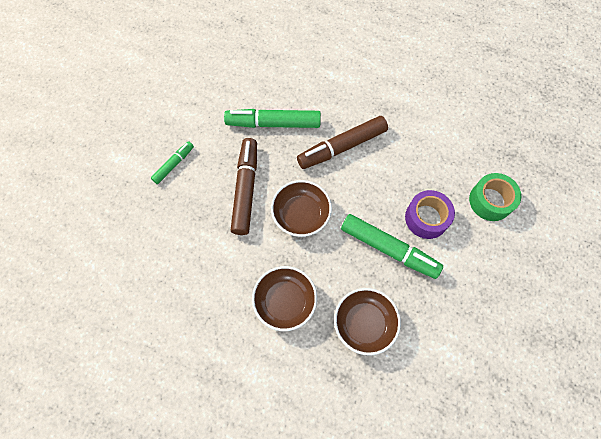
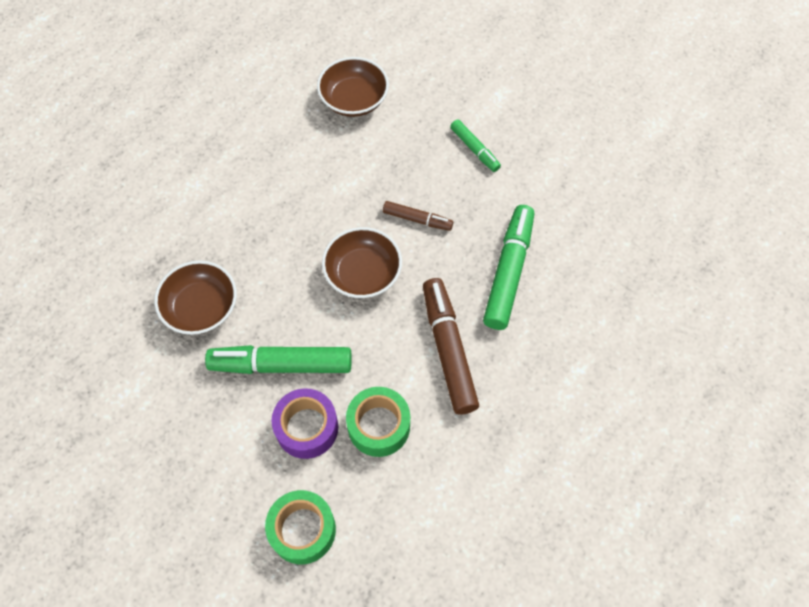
camera: 105 degrees right, 5 degrees down
(246, 189) = (417, 219): brown marker -> brown marker, size x0.54
(285, 301) = (260, 231): brown bowl -> brown bowl (354, 100)
(389, 249) = (281, 365): green marker -> green marker turned 45 degrees clockwise
(408, 175) = (379, 426): none -> green tape

